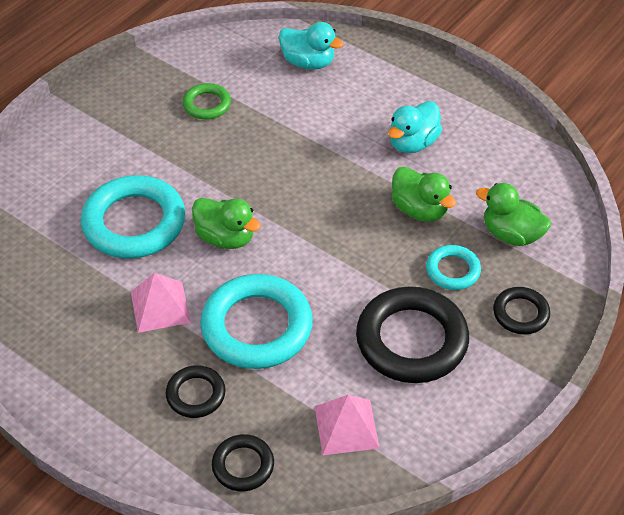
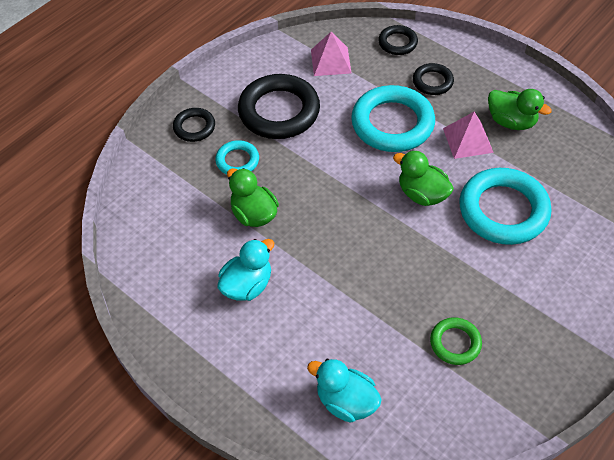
camera: 175 degrees left, 5 degrees up
(511, 234) = (182, 189): green duck -> green duck (511, 121)

